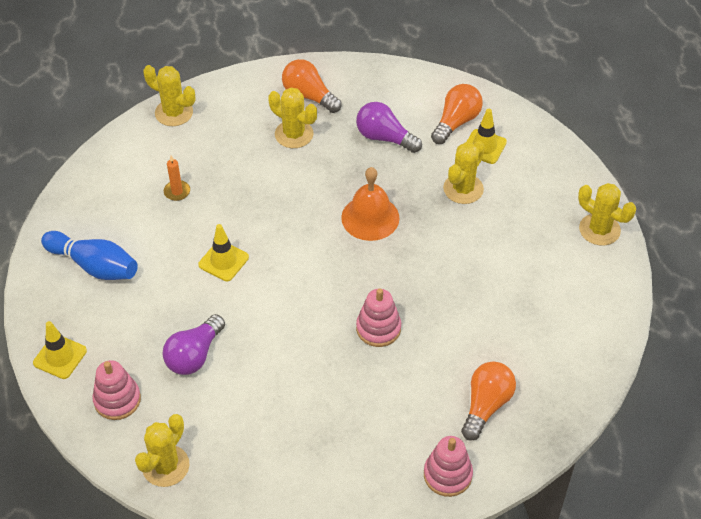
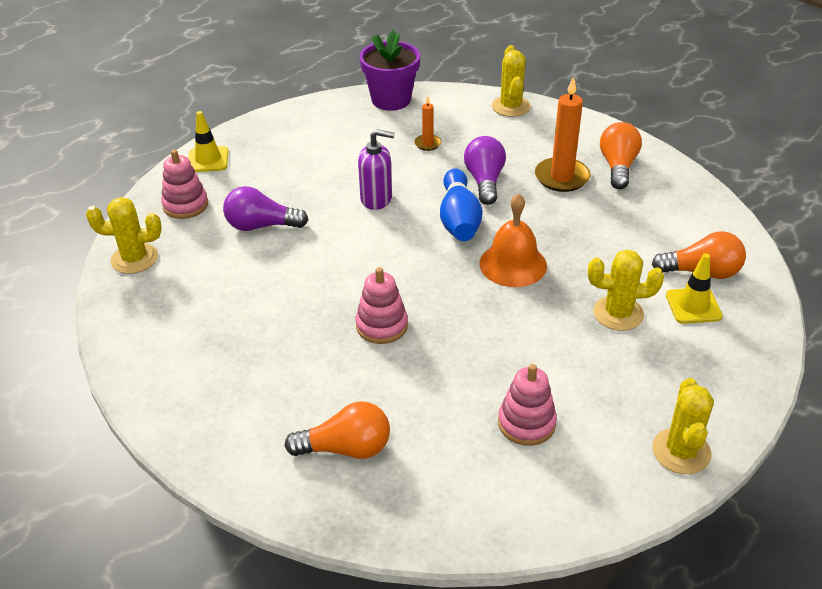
camera: 60 degrees right, 10 degrees down
(88, 184) = (391, 100): none -> purple flower pot
(94, 266) = (311, 137): blue bowling pin -> blue bowling pin (459, 219)
(223, 261) = (376, 199): yellow traffic cone -> purple soap dispenser
(294, 134) = (562, 177): yellow cactus -> orange candle
(384, 138) = (623, 232): purple light bulb -> purple light bulb (485, 181)
(447, 475) = (235, 453): pink stacking toy -> pink stacking toy (526, 423)

